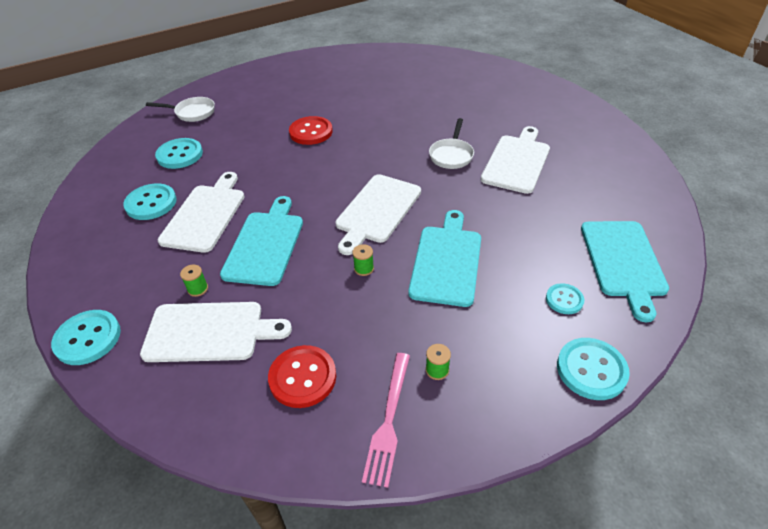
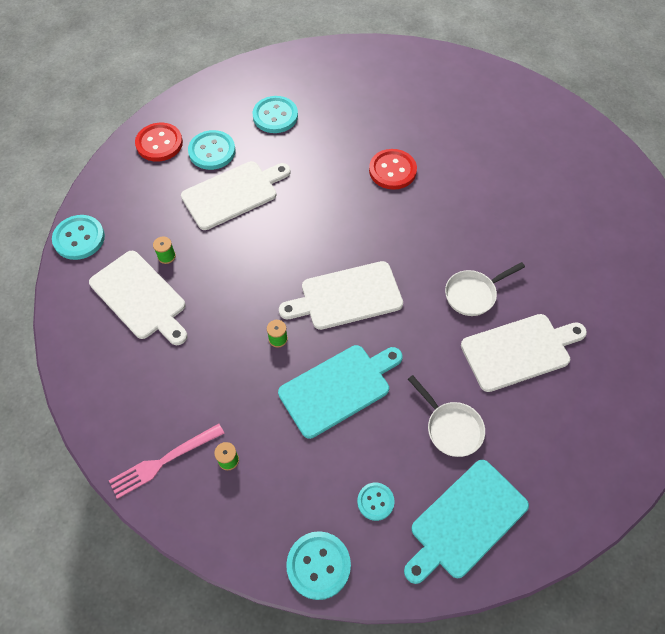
camera: 45 degrees right, 15 degrees up
(192, 113) = (329, 73): white pan -> white pan (451, 428)
(265, 244) = (241, 257): turquoise cutting board -> none
(302, 377) = (153, 383): red button -> red button (159, 143)

